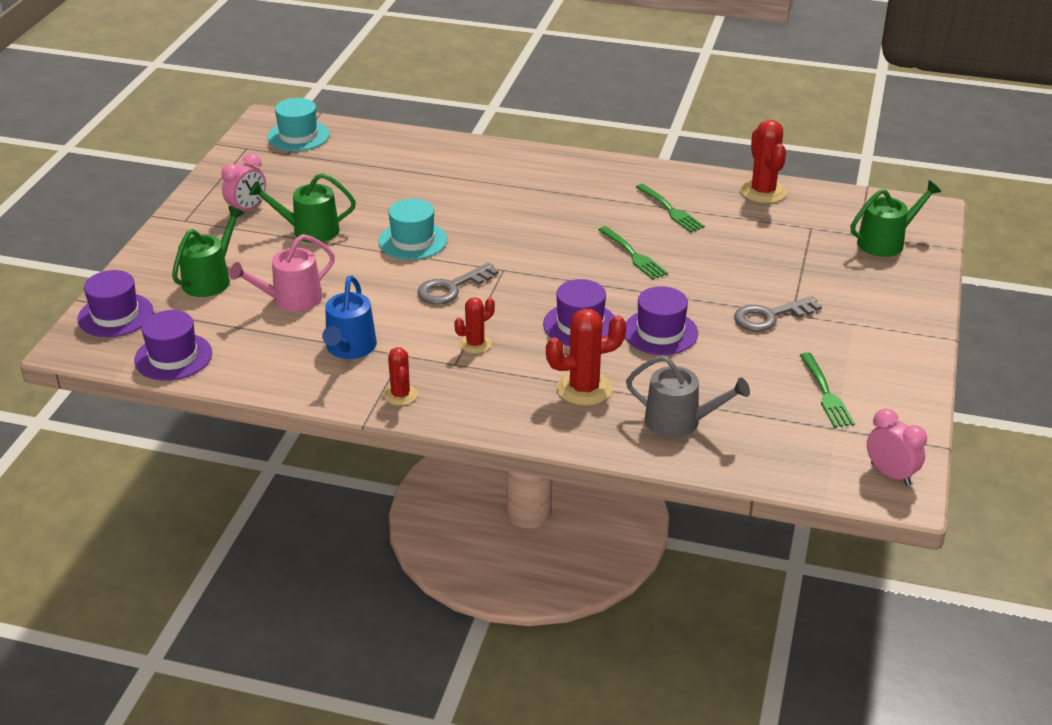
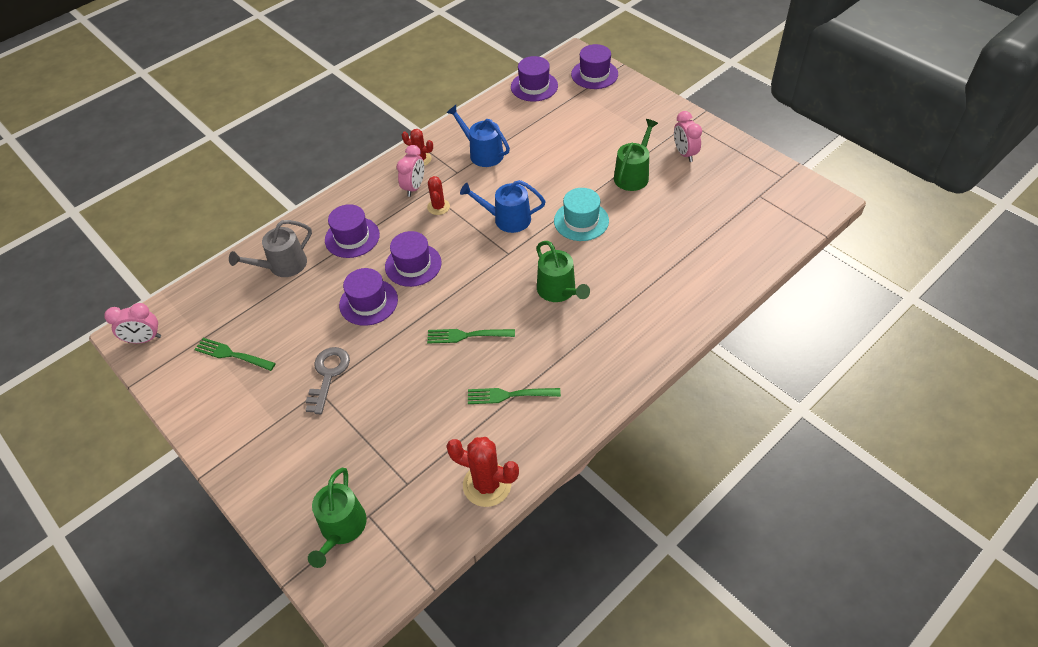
camera: 125 degrees right, 15 degrees up
(210, 279) = (605, 117): green watering can -> green watering can (559, 291)
(291, 299) = (554, 144): pink watering can -> none
(298, 136) = (787, 210): turquoise hat -> none
(452, 288) = (507, 219): grey key -> blue watering can
(458, 377) = (414, 187): none -> pink clock
(584, 389) = (352, 237): red cactus -> purple hat

